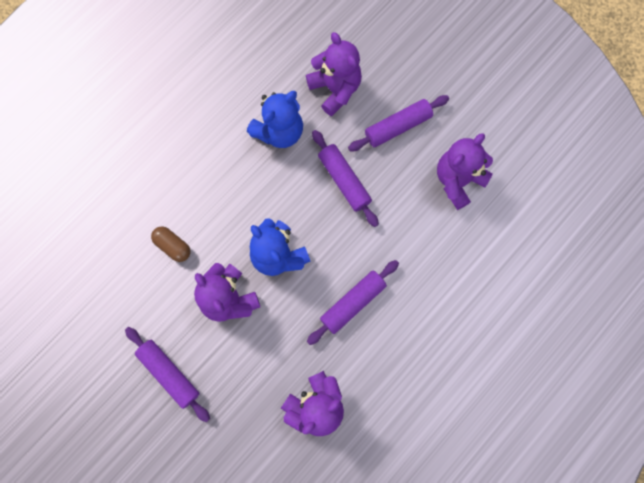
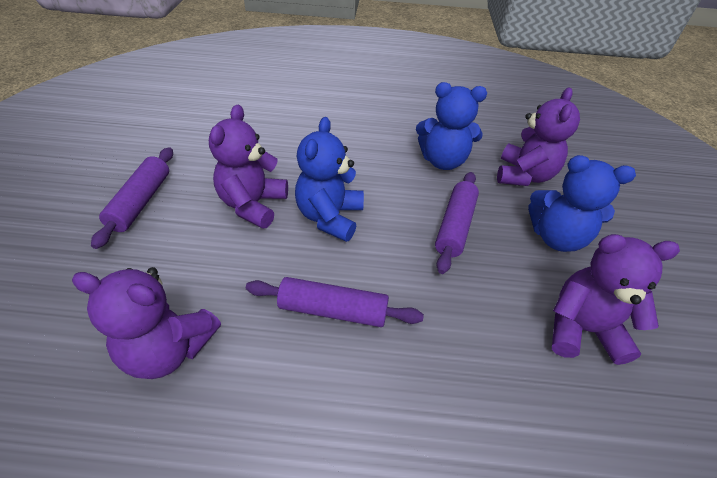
camera: 50 degrees right, 30 degrees down
(173, 246) = (274, 149): brown capsule -> none
(397, 127) = (556, 237): purple rolling pin -> blue teddy bear

